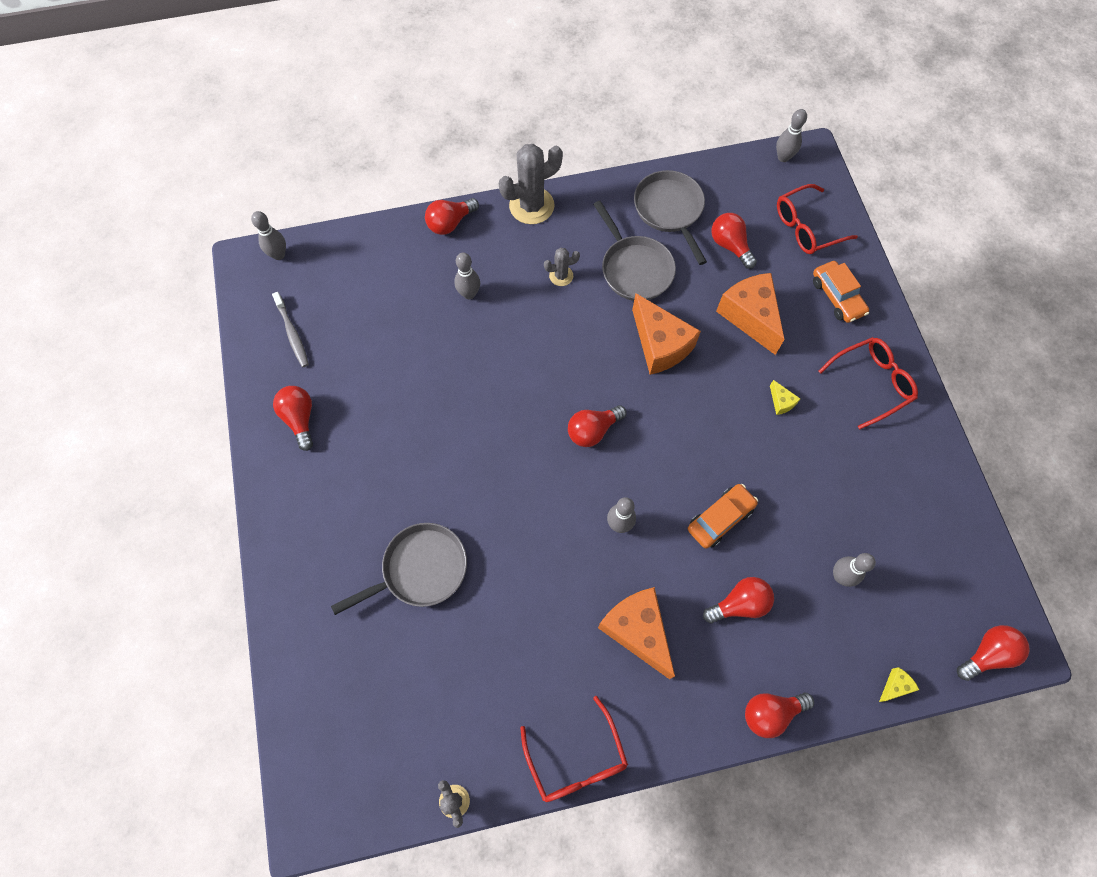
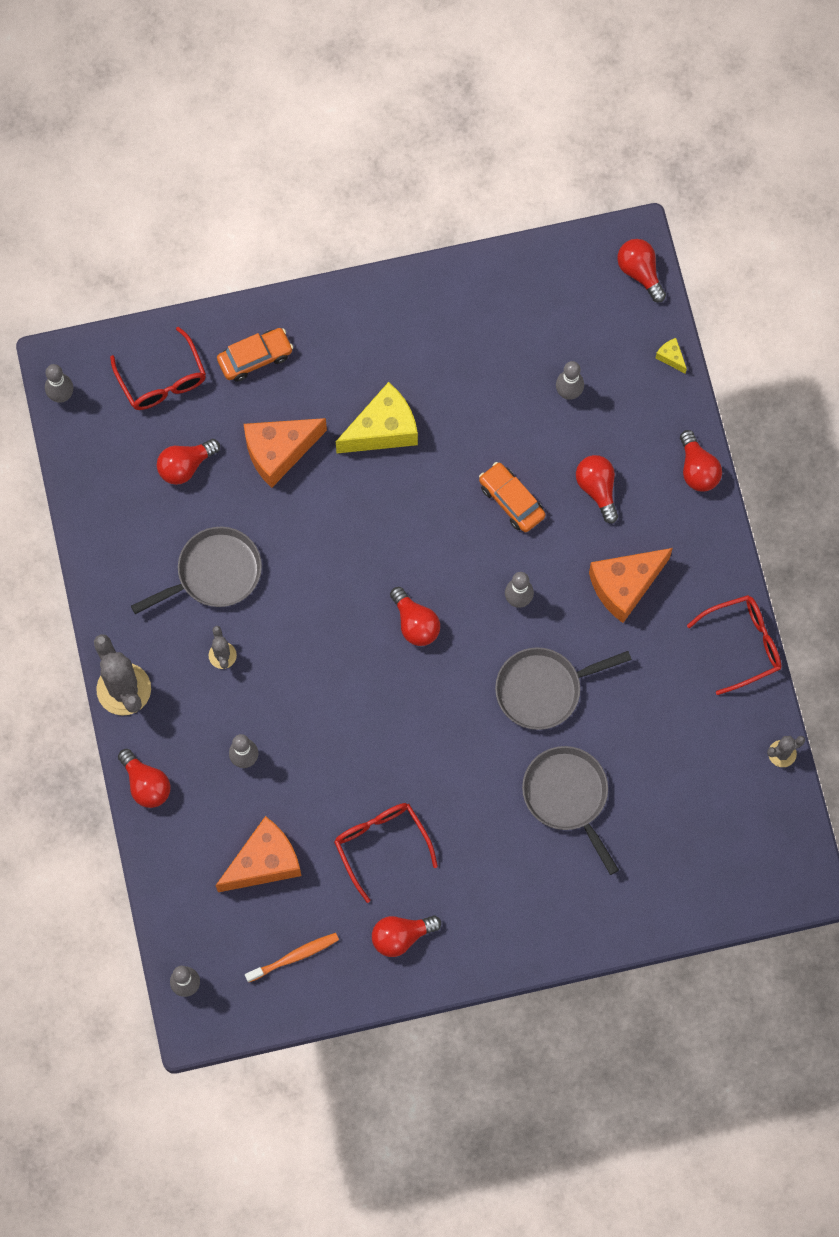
camera: 90 degrees left, 5 degrees up
(292, 333) = (294, 957): grey toothbrush -> orange toothbrush
(660, 345) = (313, 549): orange cheese -> orange cheese (264, 862)
(670, 210) = (134, 530): grey pan -> grey pan (543, 689)
(781, 402) = (383, 429): yellow cheese -> yellow cheese, size x2.38
(871, 383) = (361, 337): red glasses -> red glasses (381, 845)

